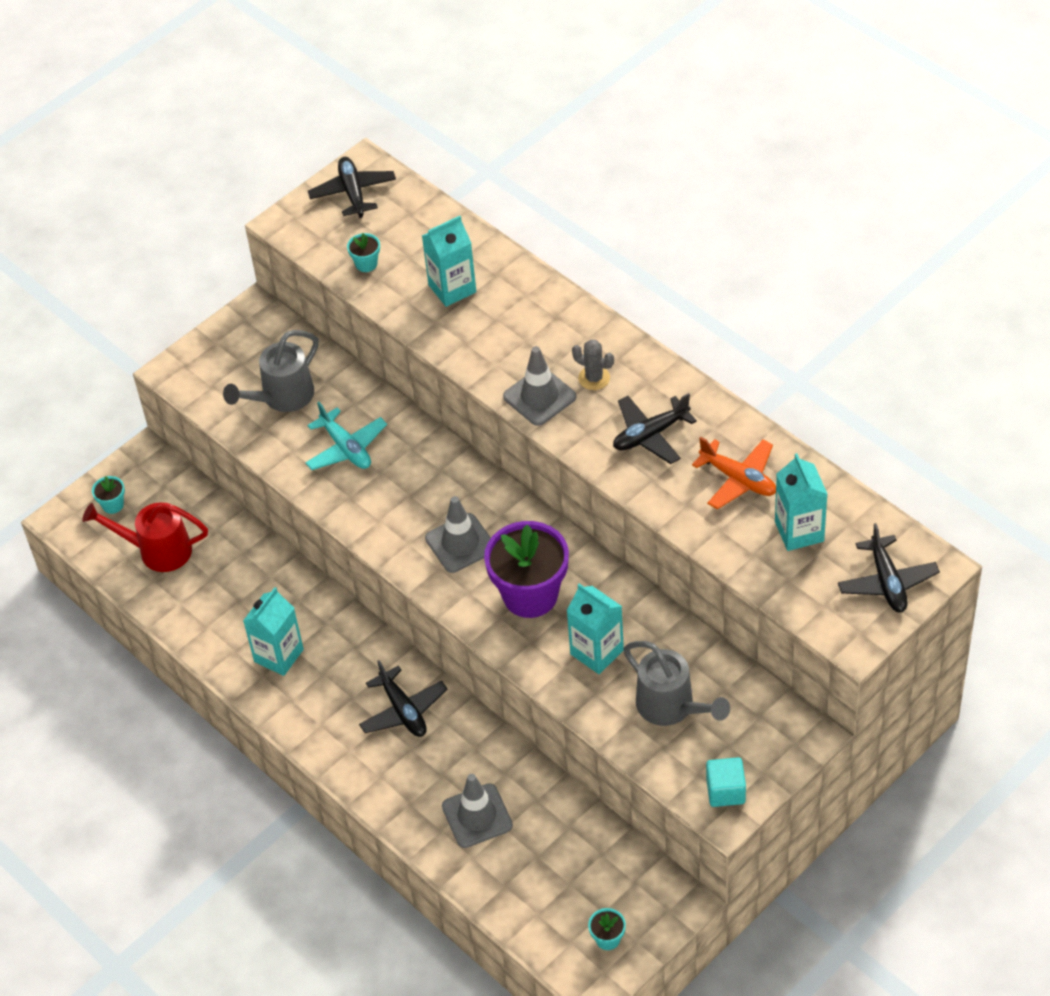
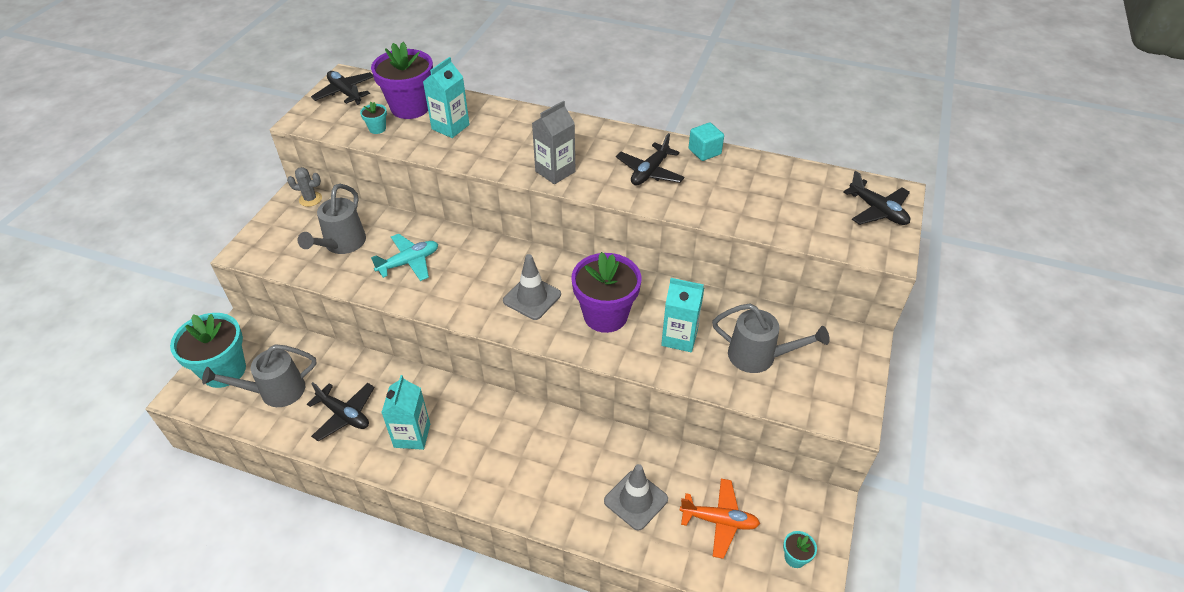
camera: 30 degrees left, 5 degrees down
(113, 505) = (224, 370): turquoise flower pot -> turquoise flower pot, size x2.36
(157, 550) = (275, 391): red watering can -> grey watering can
(346, 448) = (409, 262): turquoise plane -> turquoise plane turned 60 degrees counterclockwise
(403, 710) = (533, 441): black plane -> black plane (344, 415)
(419, 241) = (410, 107): none -> purple flower pot
(539, 397) = (555, 171): grey traffic cone -> grey carton
(594, 378) = (586, 151): grey cactus -> grey cactus (310, 199)
(725, 791) = (840, 402): turquoise cube -> turquoise cube (704, 152)
(738, 479) = (729, 181): orange plane -> orange plane (719, 521)
(799, 531) = (795, 199): turquoise carton -> none

